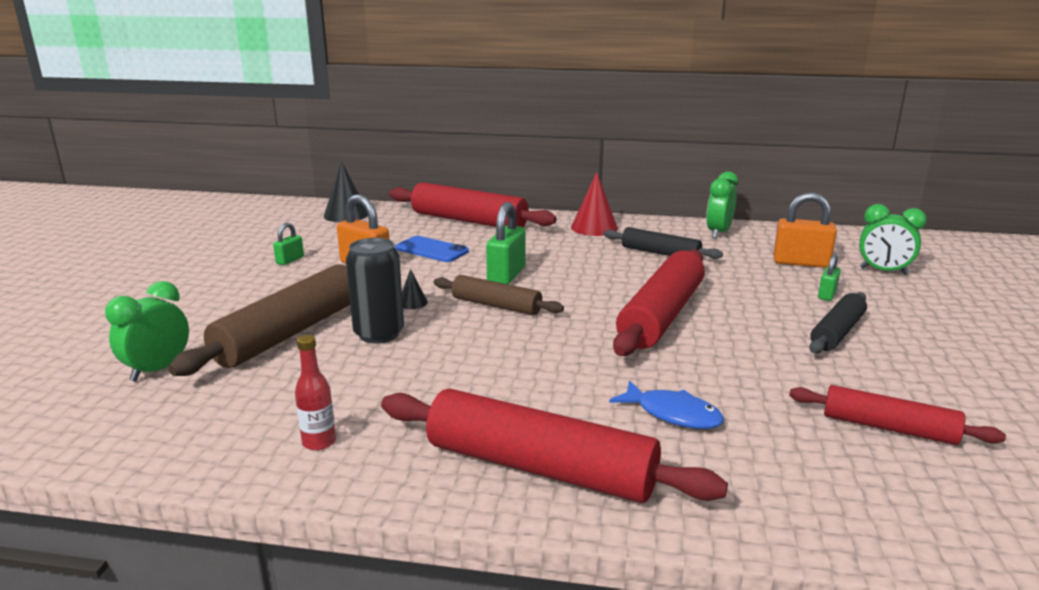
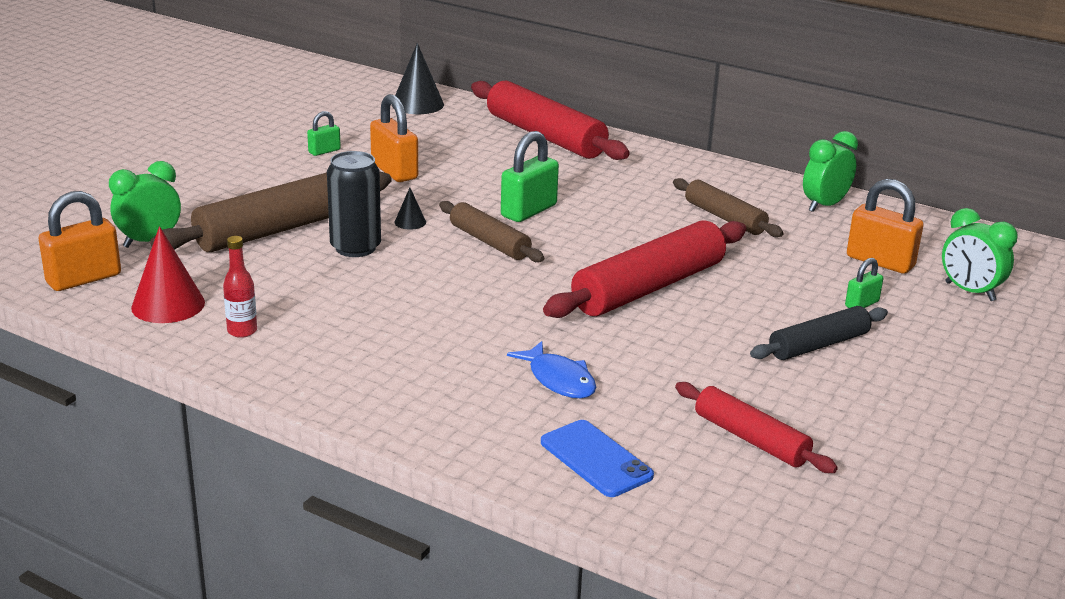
camera: 20 degrees right, 5 degrees up
(97, 426) = (84, 279): none -> orange padlock
(431, 250) = (475, 166): blue phone -> blue phone (596, 459)
(540, 467) = (402, 393): red rolling pin -> none
(594, 227) = (681, 171): red cone -> red cone (168, 305)
(660, 253) = (724, 218): black rolling pin -> brown rolling pin

